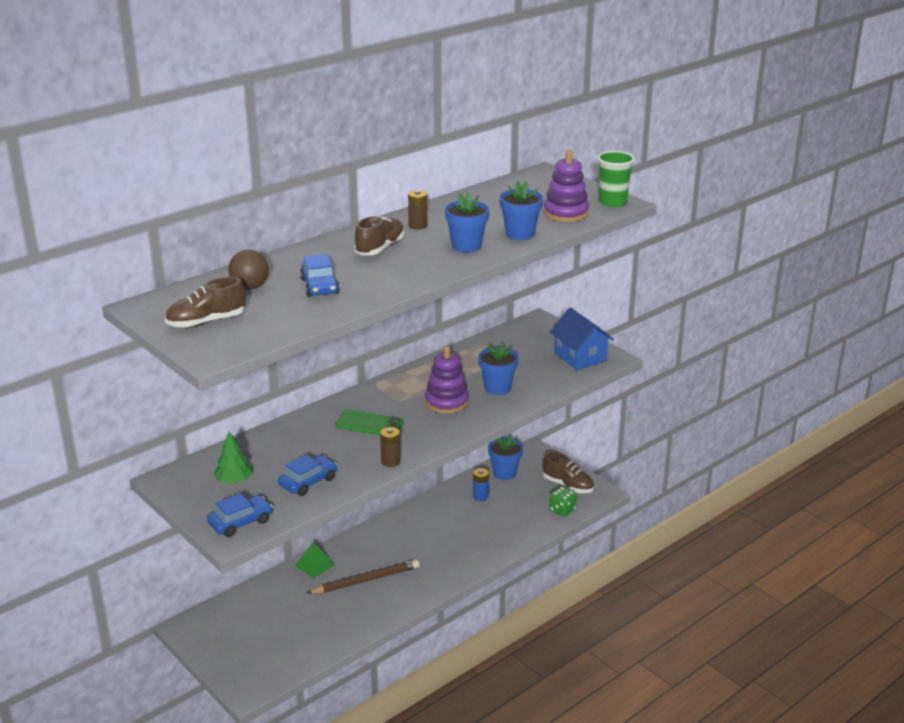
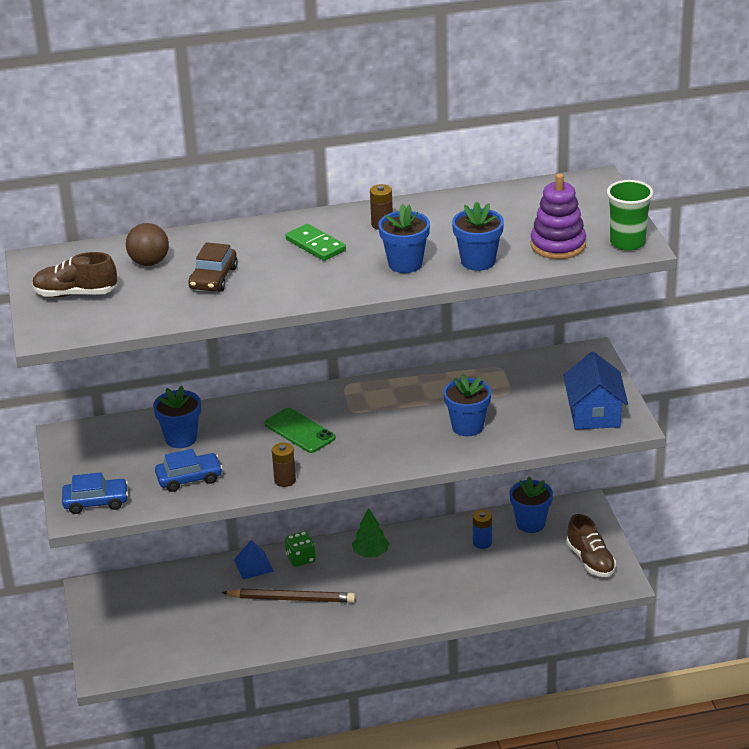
camera: 30 degrees right, 5 degrees up
(234, 481) = (124, 456): green tree -> green tree (370, 553)
(273, 455) = (181, 438): none -> blue flower pot
(314, 565) = (253, 565): green pyramid -> blue pyramid
(320, 286) = (213, 278): blue car -> brown car
(380, 248) = (315, 245): brown shoe -> green domino
(446, 402) = (399, 428): purple stacking toy -> none
(562, 510) = (560, 588): green dice -> green dice (301, 559)

